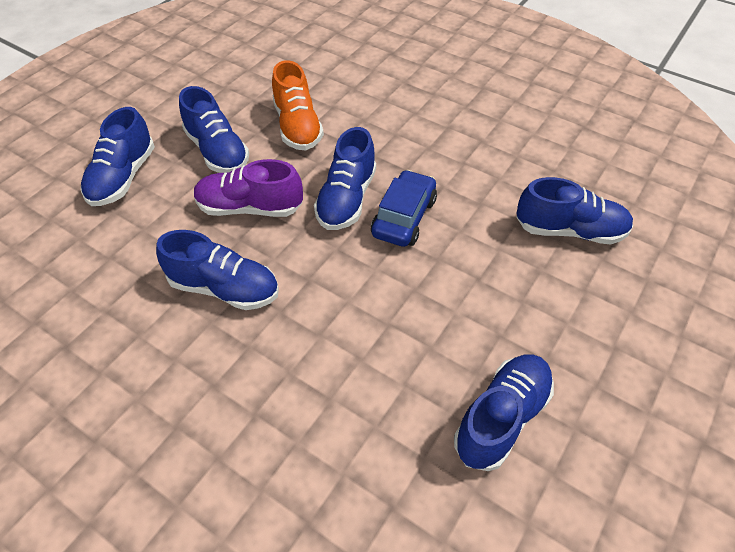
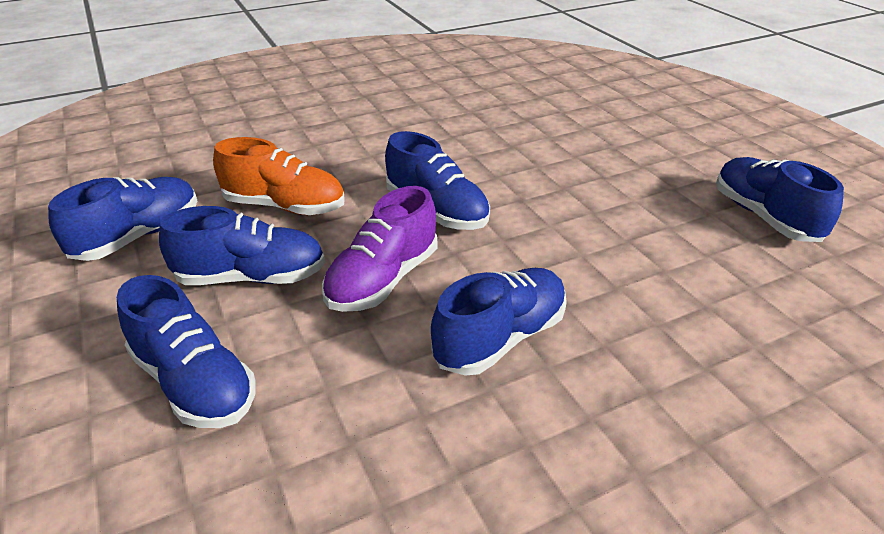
camera: 60 degrees left, 15 degrees down
(404, 217) = (494, 187): blue car -> none
(569, 230) = (579, 120): blue shoe -> blue shoe (138, 236)

